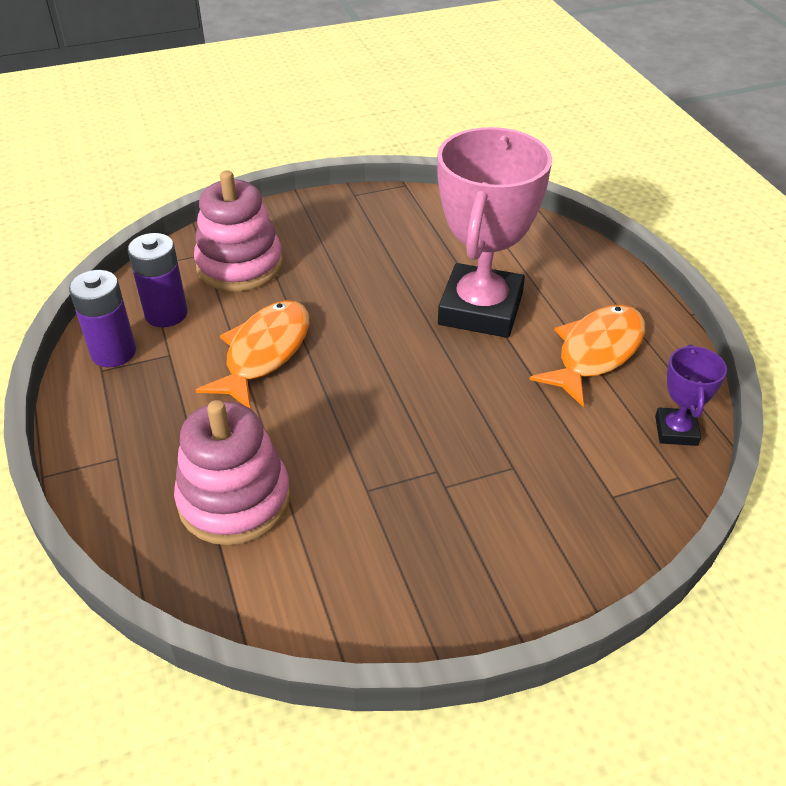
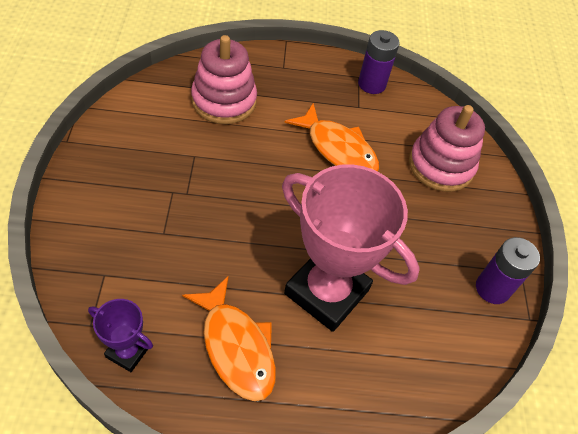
camera: 105 degrees right, 10 degrees up
(166, 314) = (400, 115): purple battery -> purple battery (492, 288)

